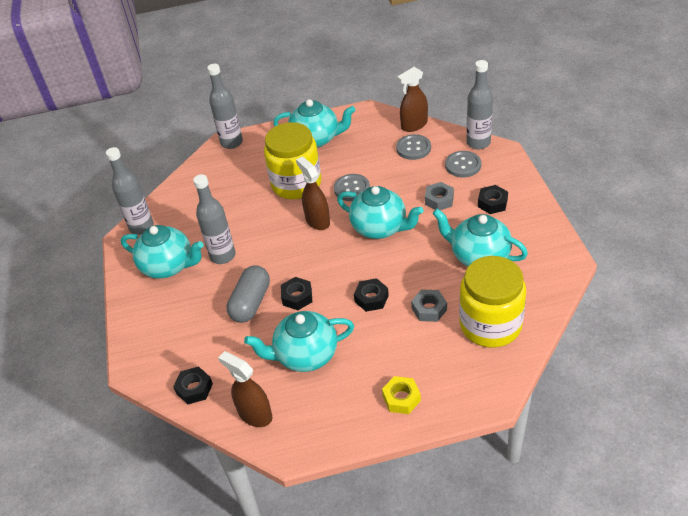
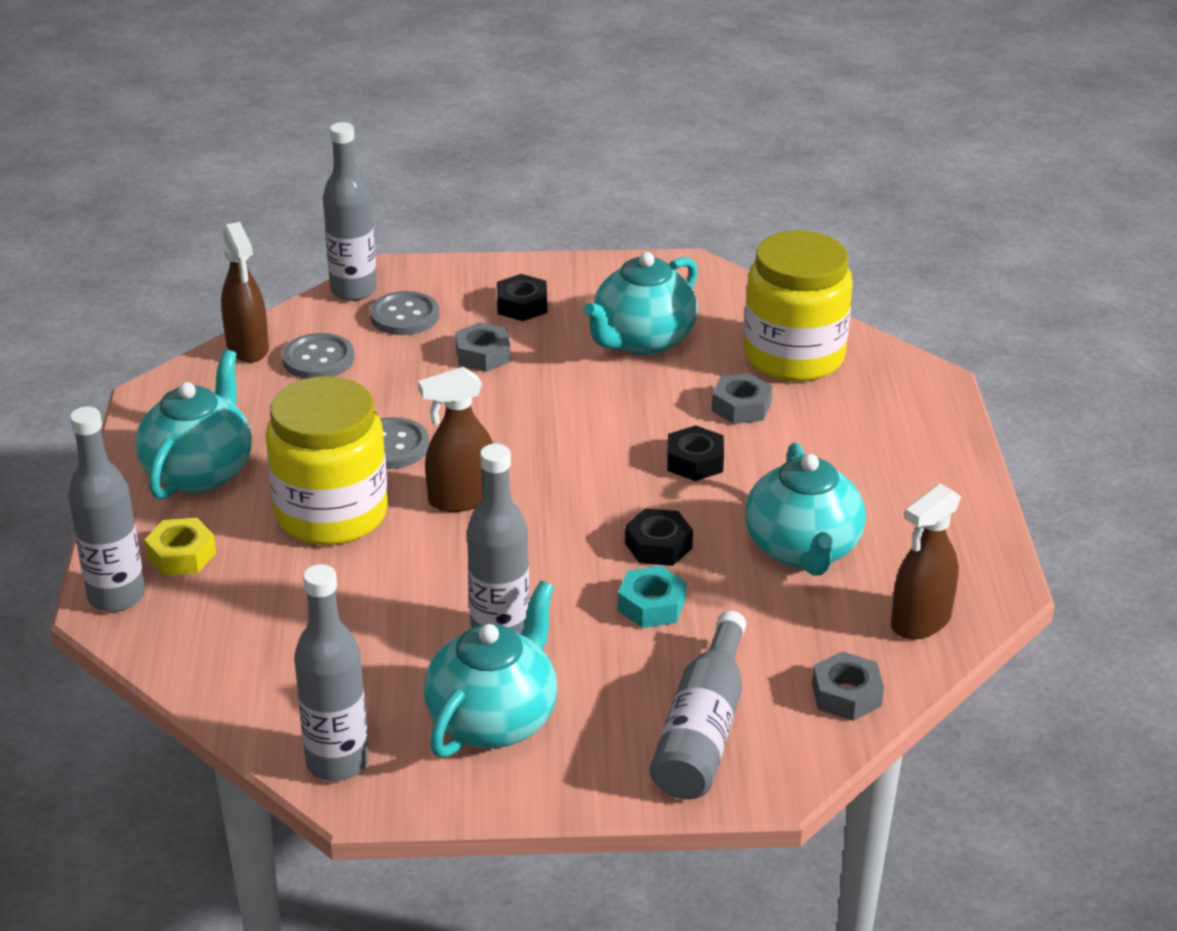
camera: 85 degrees left, 10 degrees down
(166, 337) = (702, 730): none -> grey bottle
(194, 389) = (846, 695): black nut -> grey nut
(251, 303) = (651, 605): grey capsule -> turquoise nut
(380, 228) = (521, 428): turquoise teapot -> none
(401, 398) = (918, 461): yellow nut -> yellow nut (181, 555)

